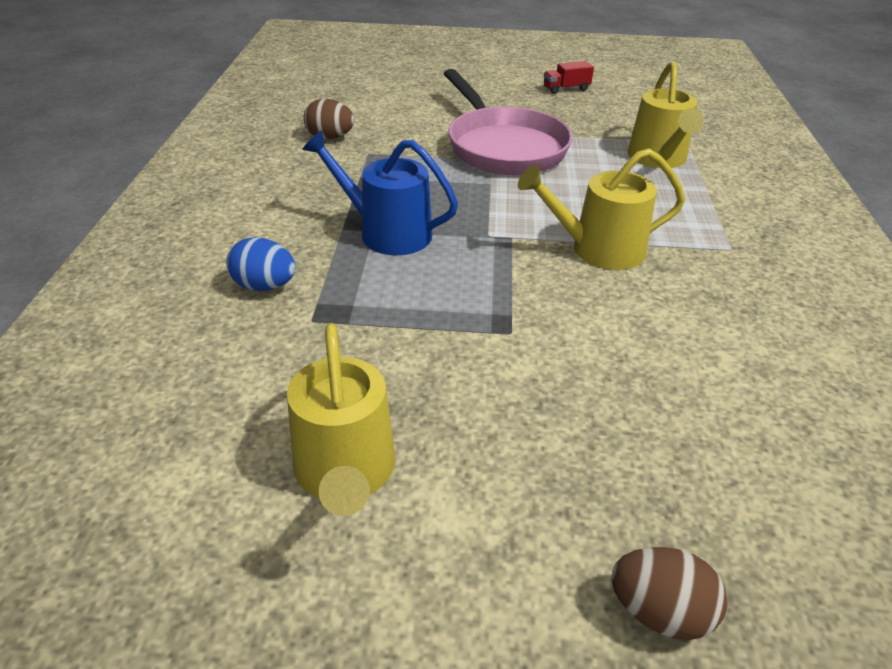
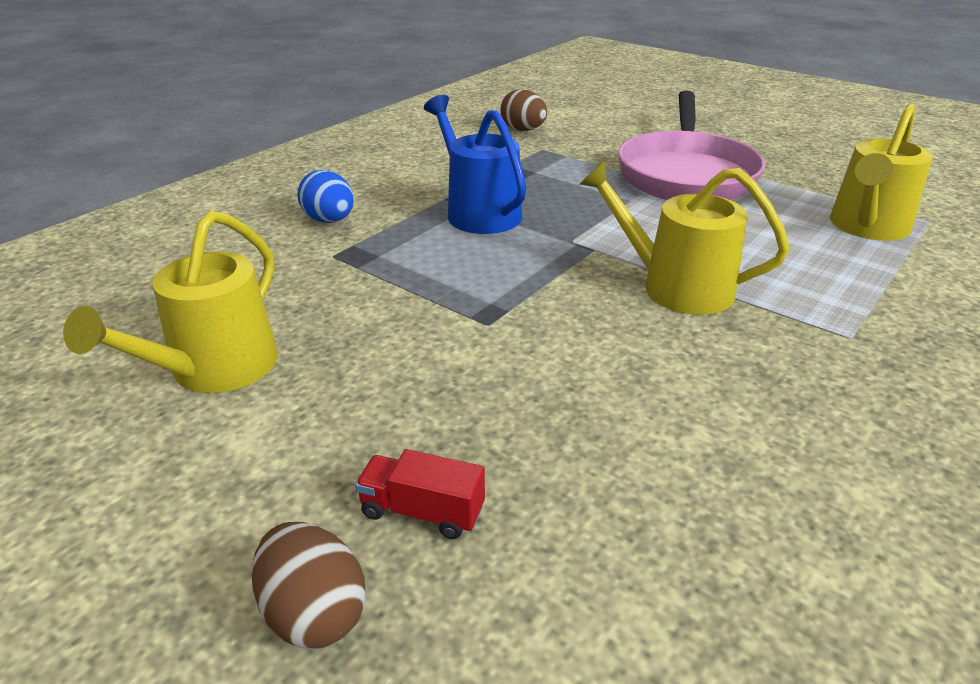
camera: 35 degrees right, 5 degrees down
(566, 89) = (830, 140): red truck -> red truck (422, 511)

